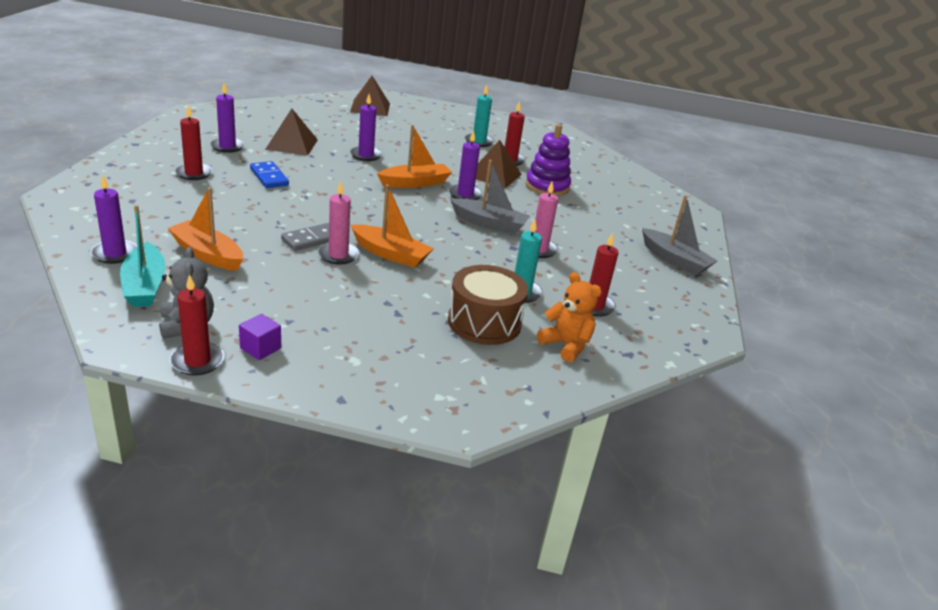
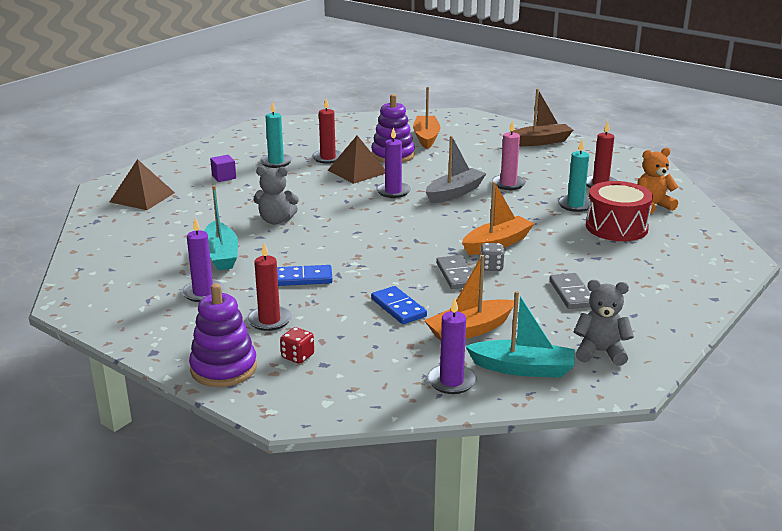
camera: 60 degrees left, 5 degrees down
(117, 167) = (223, 368): none -> purple stacking toy
(141, 189) = (297, 356): none -> red dice
(197, 361) = (657, 352): red candle -> none
(236, 219) = (398, 308): none -> blue domino
(260, 348) = (641, 322): purple cube -> purple cube (224, 177)
(291, 144) = (221, 255): brown pyramid -> turquoise boat
(305, 302) = (571, 293): none -> grey domino
(338, 255) = (491, 267): pink candle -> grey dice
(366, 155) = (276, 220): purple candle -> grey teddy bear
(415, 183) = (357, 208): orange boat -> orange boat (426, 137)
(484, 322) = (616, 227): brown drum -> red drum
(674, 260) = (540, 142): grey boat -> brown boat

